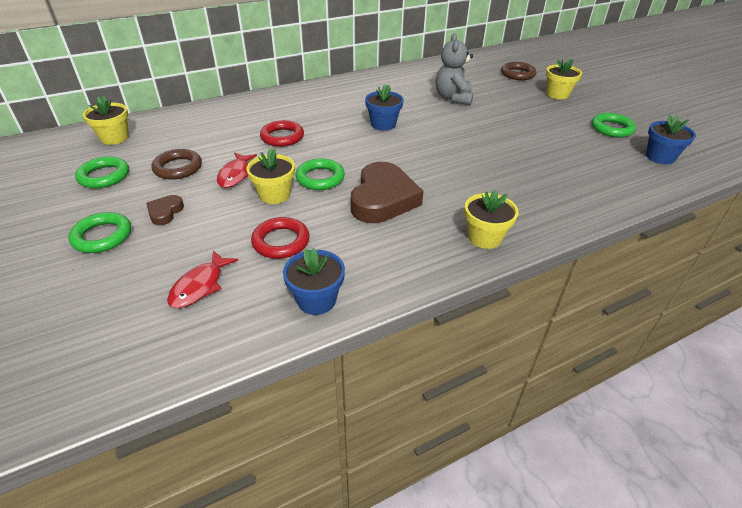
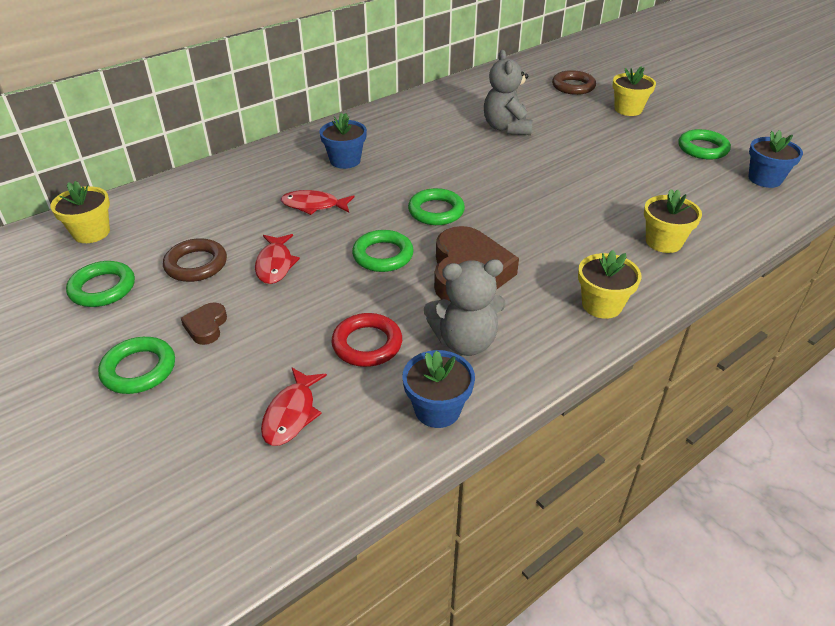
camera: 10 degrees left, 0 degrees up
(274, 195) = (335, 285): yellow flower pot -> yellow flower pot (663, 242)
(282, 137) = (314, 205): red ring -> red fish
(360, 250) = (465, 341): none -> grey teddy bear
(374, 151) = (436, 211): none -> green ring
(383, 124) = (433, 173): blue flower pot -> blue flower pot (345, 160)

